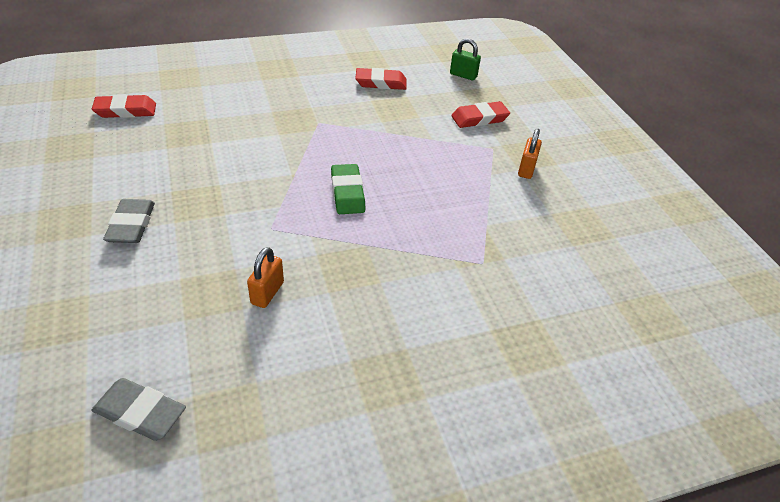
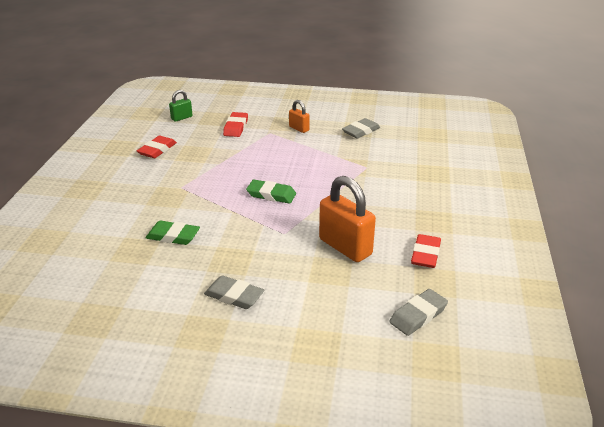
camera: 60 degrees left, 10 degrees down
(125, 110) = (67, 278): red eraser -> red eraser (425, 254)
(222, 148) = (173, 236): none -> green eraser
(267, 293) = (345, 247): orange padlock -> orange padlock, size x1.97
(578, 230) = (361, 131): none -> grey eraser

